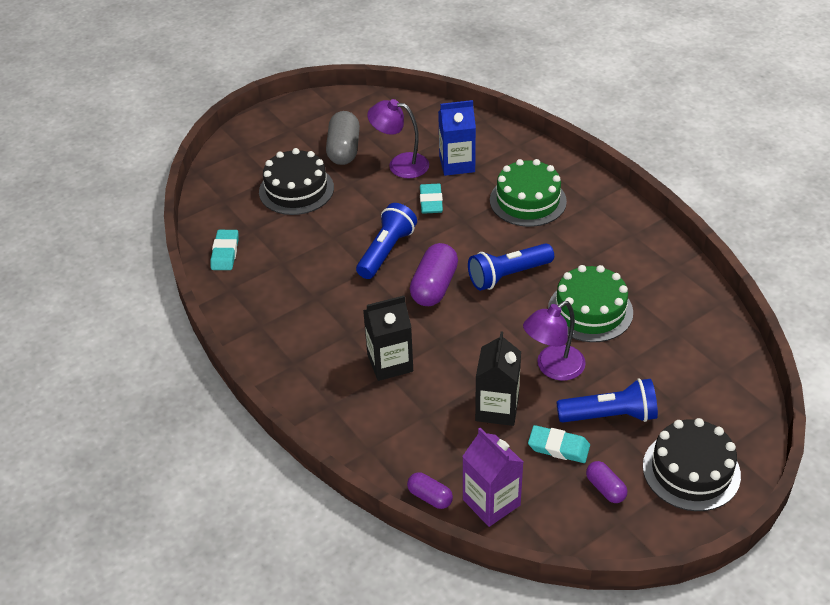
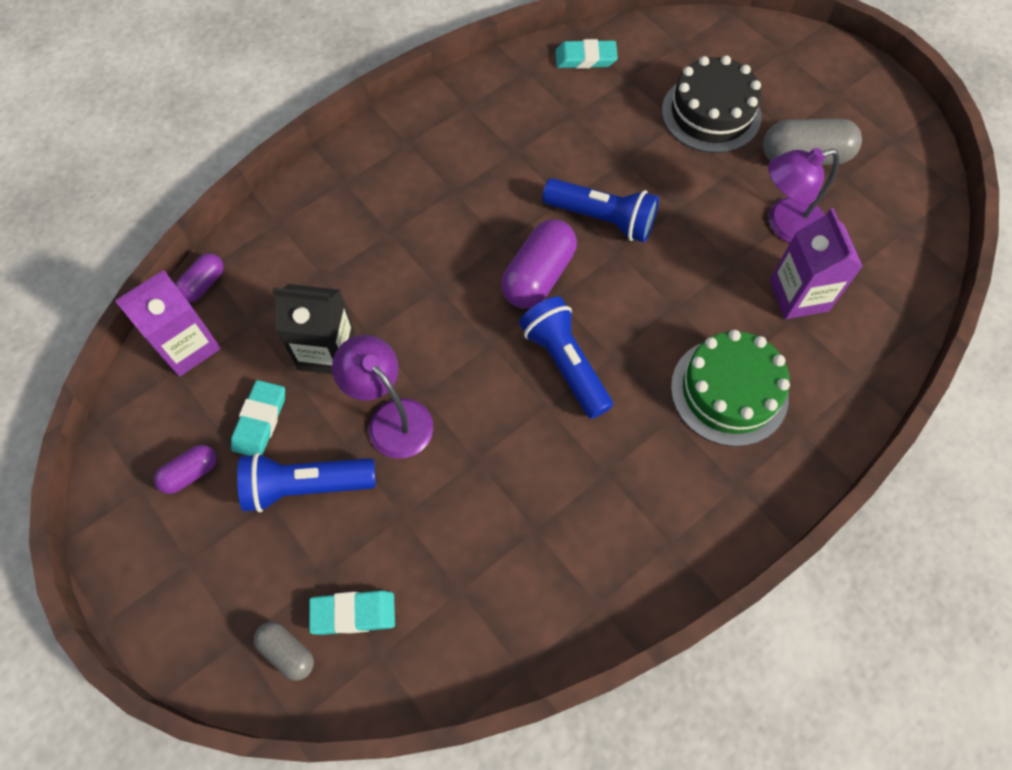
camera: 85 degrees right, 20 degrees up
(390, 363) = (405, 235): black carton -> none
(400, 164) = (784, 224): purple lamp -> purple lamp turned 120 degrees counterclockwise
(431, 201) = (709, 265): turquoise eraser -> turquoise eraser (353, 613)
(434, 287) = (538, 276): purple capsule -> purple capsule turned 75 degrees counterclockwise
(457, 164) = (799, 295): blue carton -> purple carton
(590, 311) = (499, 470): green cake -> none
(610, 415) = (306, 486): blue flashlight -> blue flashlight turned 90 degrees clockwise
(691, 470) = (205, 585): black cake -> none
(731, 419) = (287, 652): none -> grey capsule

